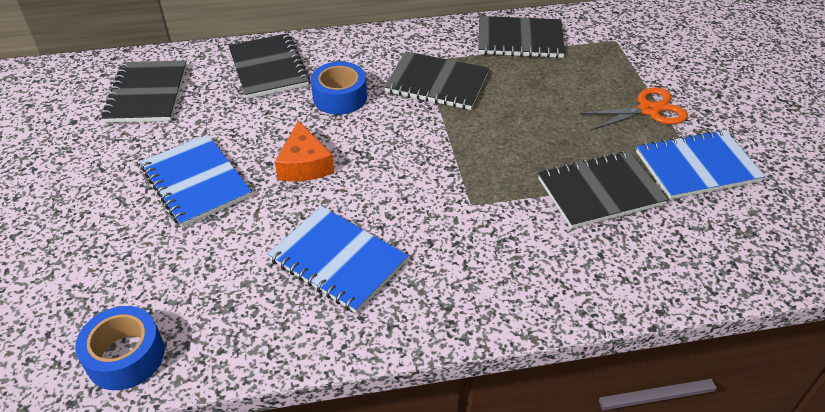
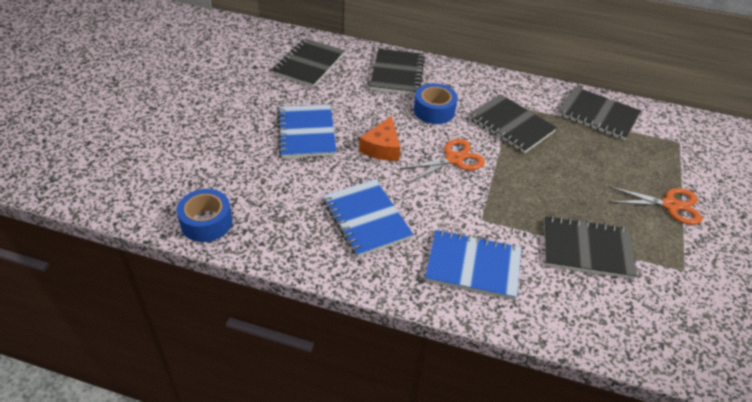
camera: 25 degrees right, 0 degrees up
(397, 146) = (454, 159): none -> orange scissors
(697, 167) = (682, 263): blue notebook -> blue notebook (473, 266)

